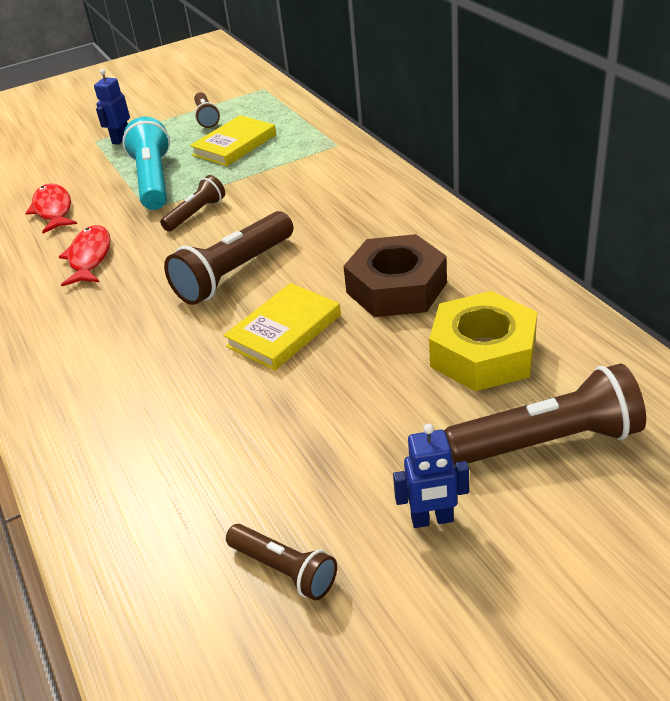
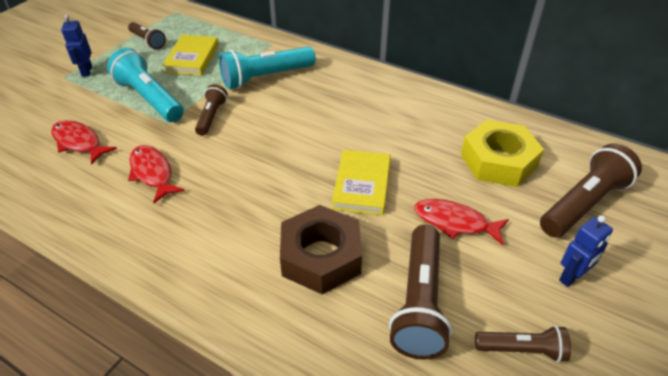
camera: 35 degrees left, 5 degrees up
(234, 273) = (285, 154): brown flashlight -> brown flashlight (419, 302)
(293, 183) = (266, 77): none -> turquoise flashlight
(350, 406) = (454, 222): none -> red fish
(396, 287) = (407, 133): brown nut -> brown nut (321, 256)

